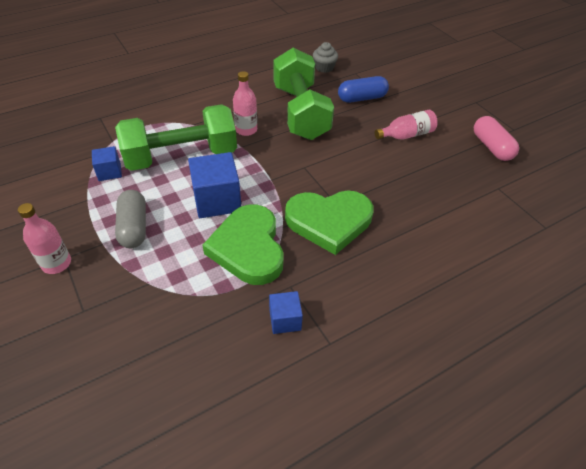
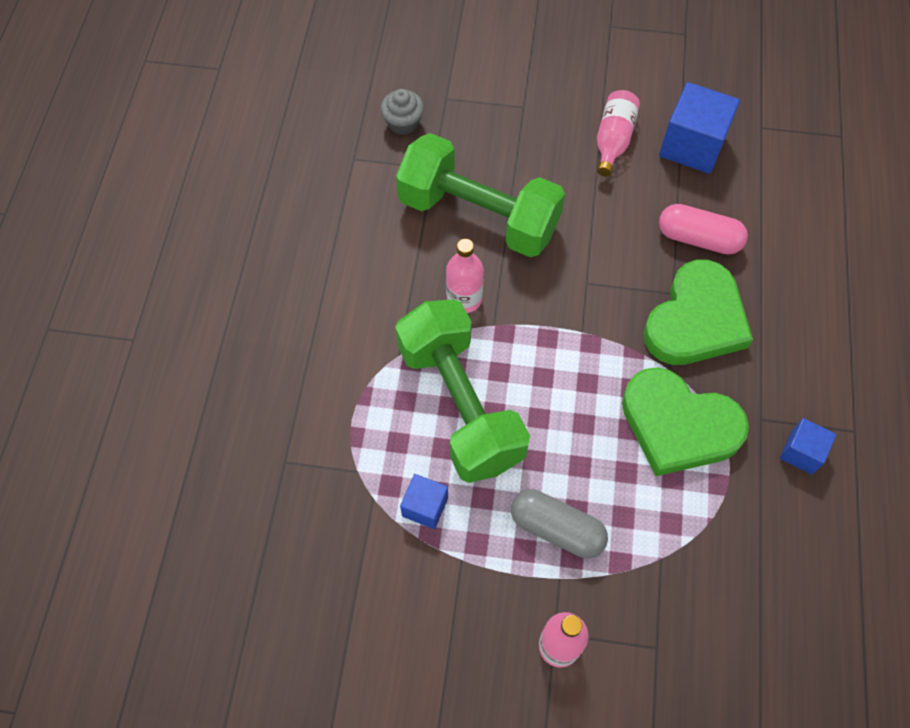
camera: 50 degrees left, 15 degrees up
(181, 157) = (460, 405): green dumbbell -> green dumbbell turned 45 degrees counterclockwise
(217, 200) = (576, 411): blue cube -> blue cube (692, 146)
(362, 98) = (506, 131): blue capsule -> none
(491, 147) = (697, 78): pink capsule -> pink capsule (698, 238)

